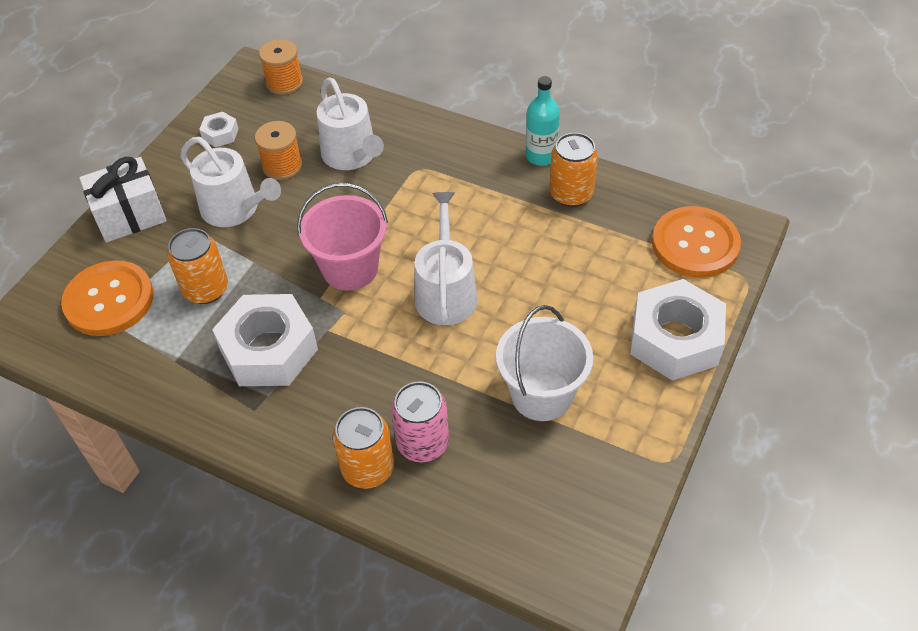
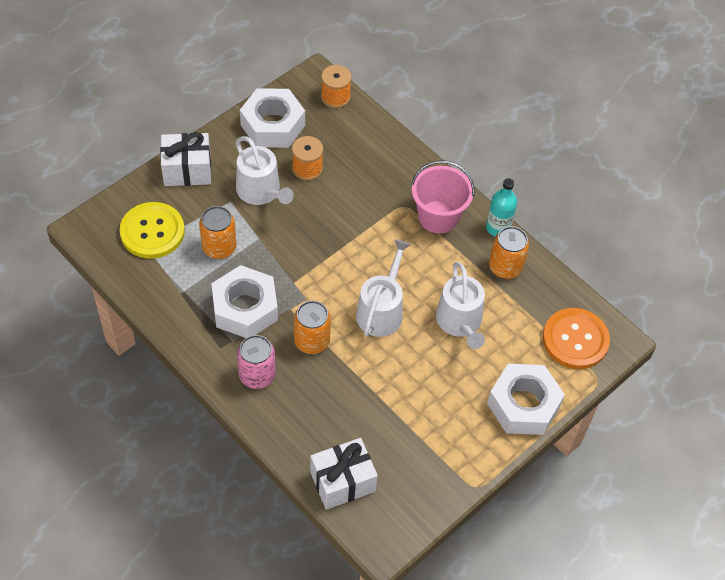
camera: 15 degrees right, 5 degrees up
(109, 300) = (152, 232): orange button -> yellow button
(220, 134) = (273, 125): white nut -> white nut, size x2.22
(350, 268) = (323, 268): pink bucket -> pink bucket (438, 217)
(352, 155) = (360, 177): white watering can -> white watering can (460, 322)
(368, 468) = (277, 415): orange can -> orange can (312, 341)
(423, 443) = (320, 412): pink can -> pink can (257, 375)
(493, 522) = (342, 481): none -> white gift
(541, 395) = (413, 409): white bucket -> none

